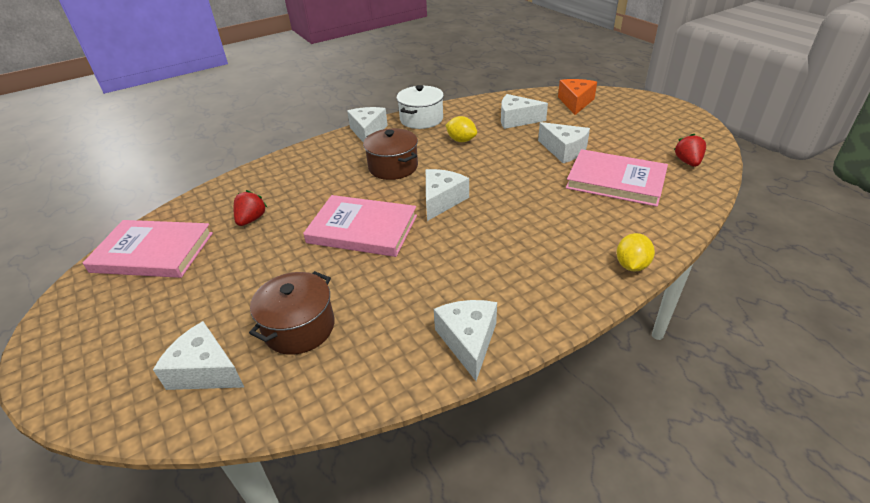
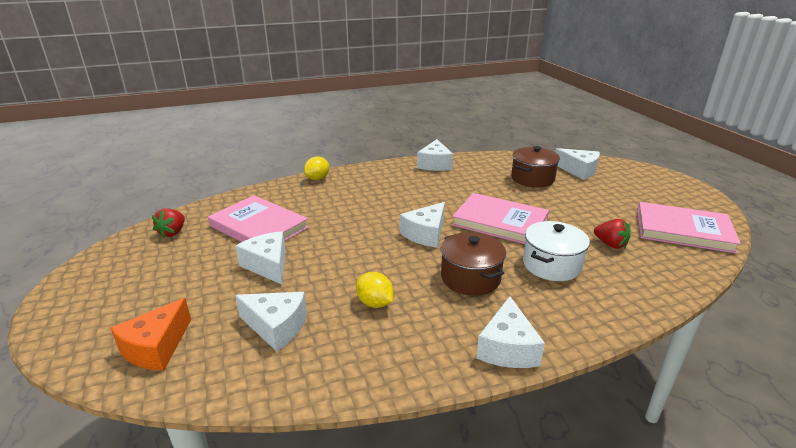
camera: 170 degrees left, 10 degrees down
(251, 219) = (610, 244): red strawberry -> red strawberry turned 75 degrees counterclockwise
(421, 119) = (417, 361): white pot -> white pot (551, 265)

